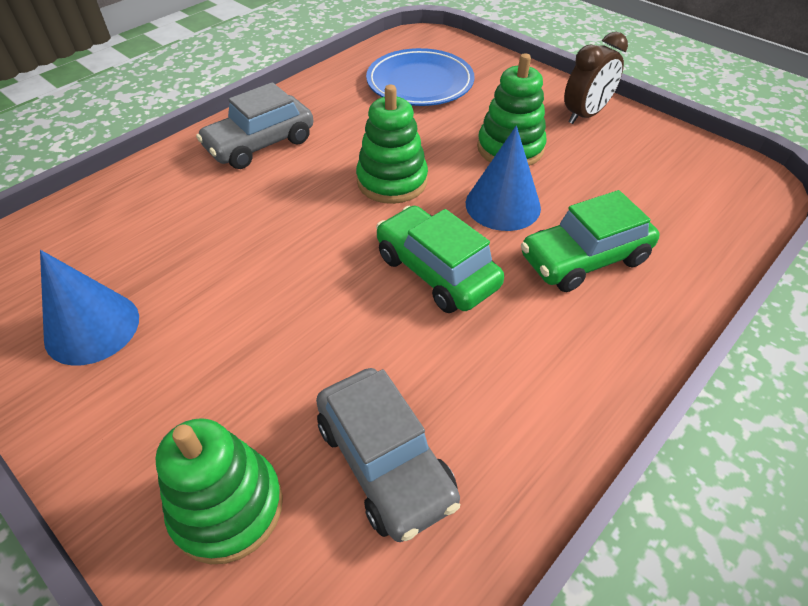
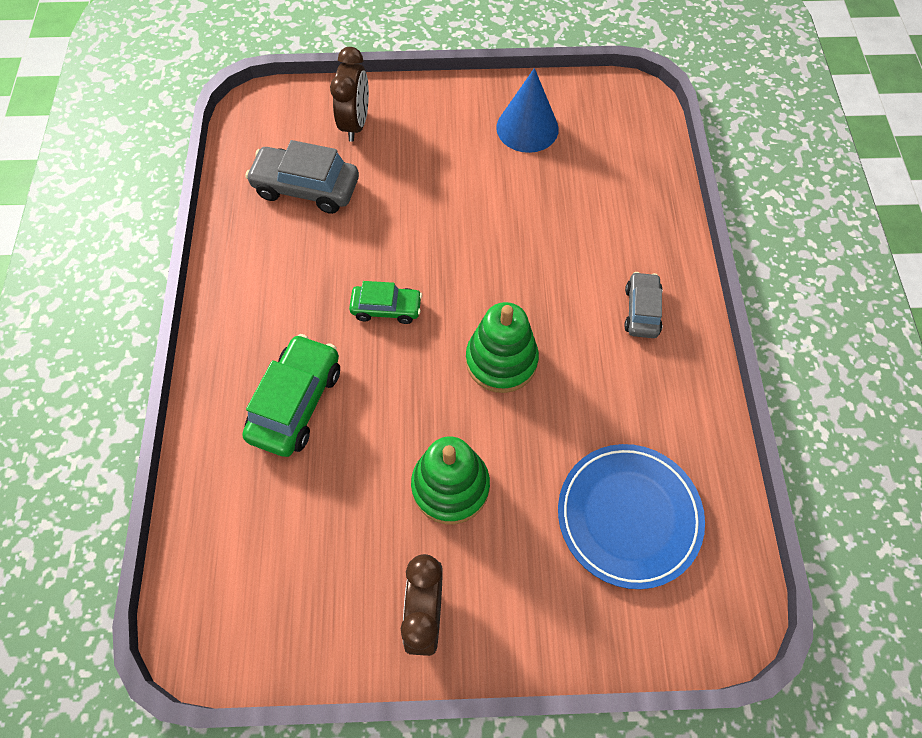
camera: 135 degrees right, 15 degrees up
(227, 507) = (356, 124): green stacking toy -> brown clock
(260, 144) = (641, 310): grey car -> grey car, size x0.61
(436, 271) = (386, 308): green car -> green car, size x0.61
(503, 205) = (396, 408): blue cone -> none

